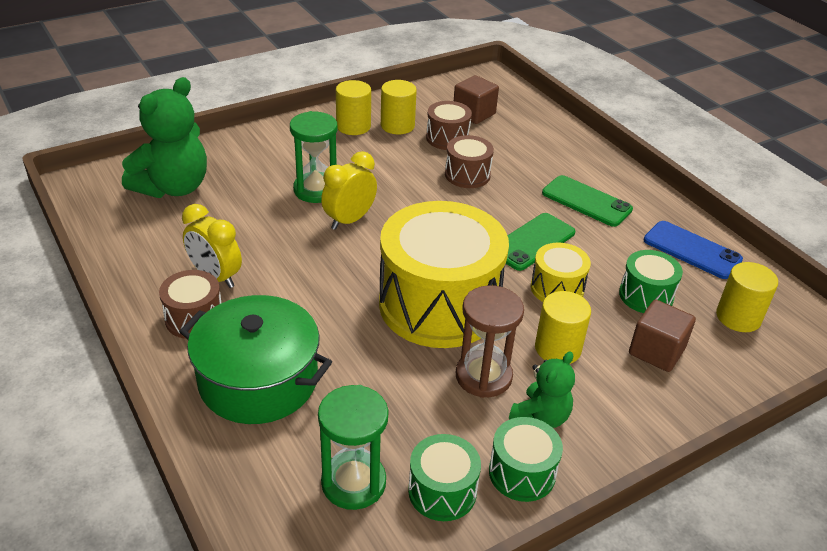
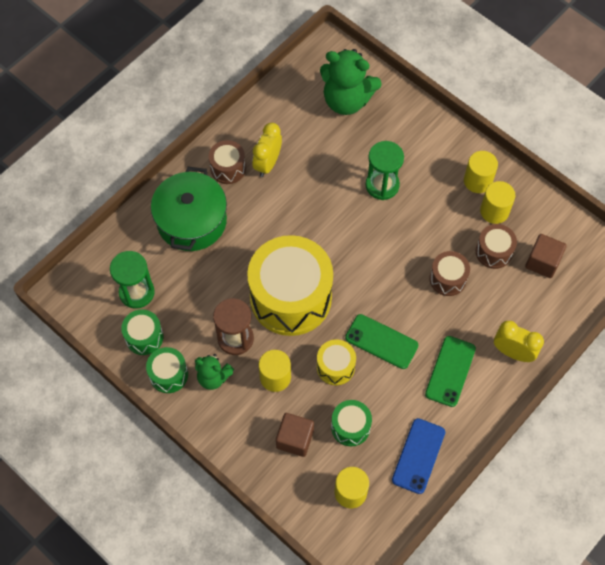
camera: 75 degrees right, 25 degrees up
(349, 220) = (356, 218): yellow clock -> yellow clock (512, 352)

